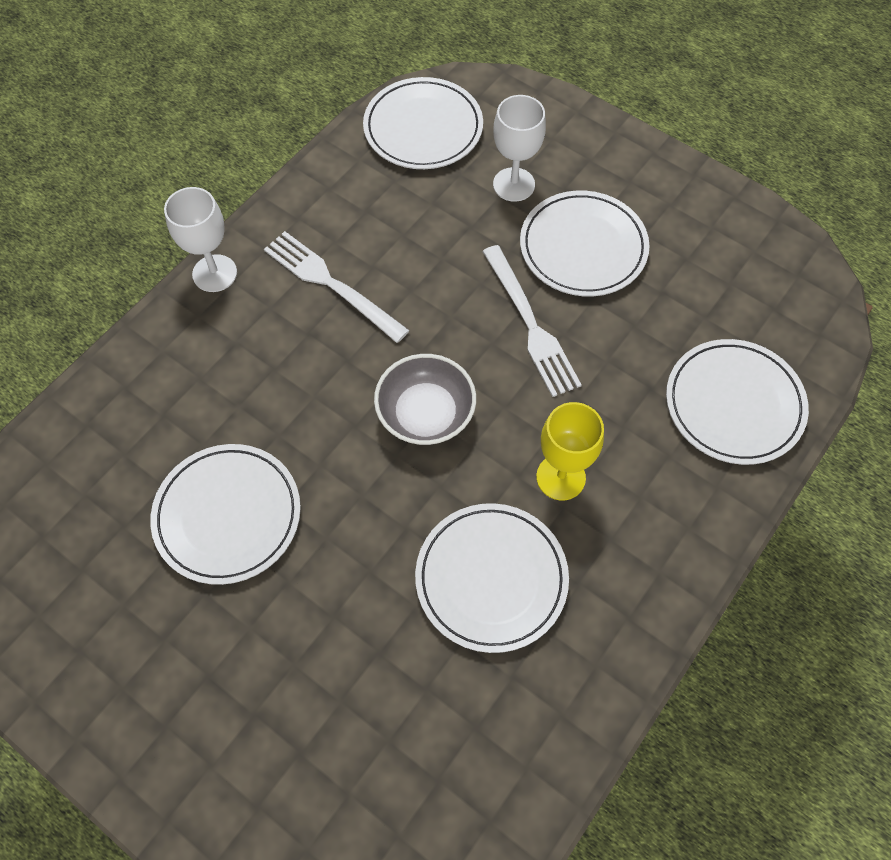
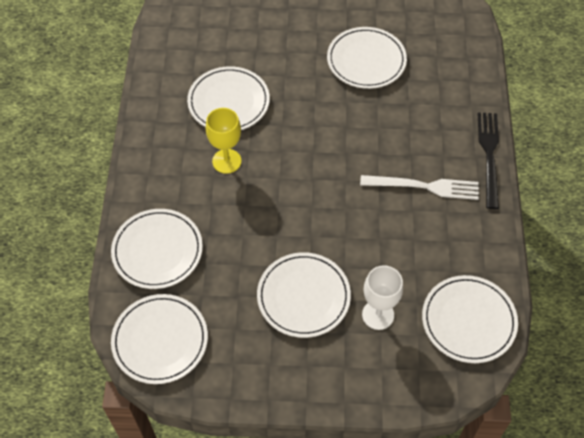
camera: 145 degrees right, 5 degrees down
(214, 273) = (489, 155): white goblet -> black fork
(425, 414) = (316, 152): grey bowl -> none
(530, 325) = (299, 229): white fork -> none
(786, 295) = (160, 340): none -> white plate

